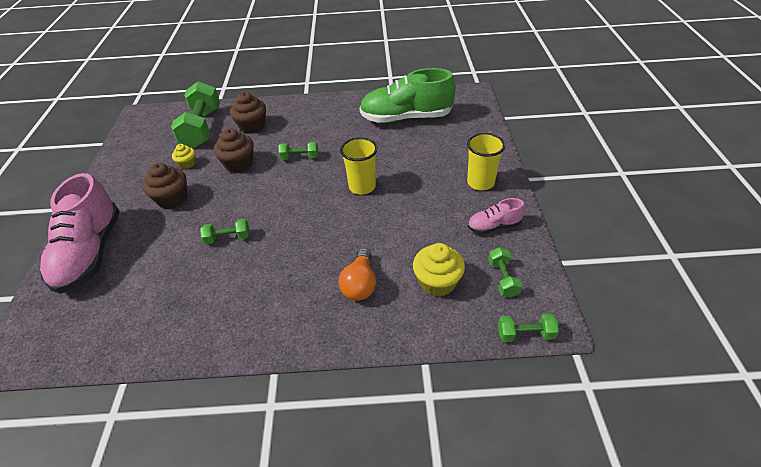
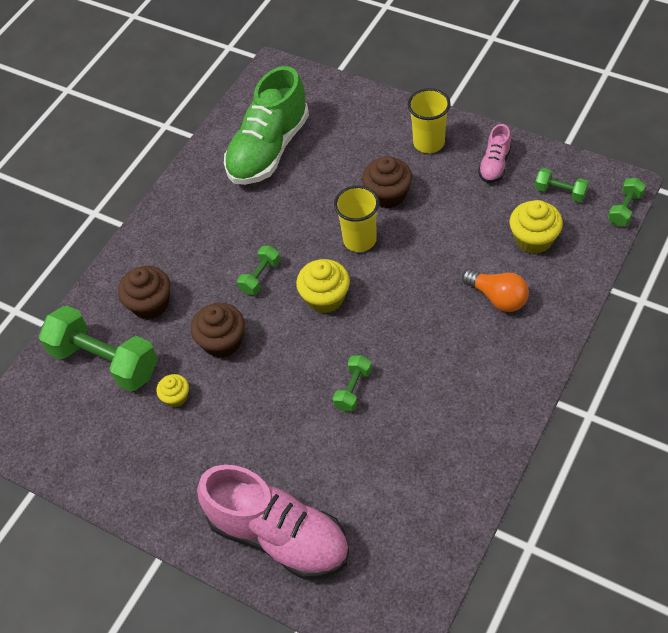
camera: 55 degrees left, 10 degrees up
(172, 199) = (238, 429): brown cupcake -> brown cupcake (388, 194)
(300, 192) = (325, 298): none -> yellow cupcake

